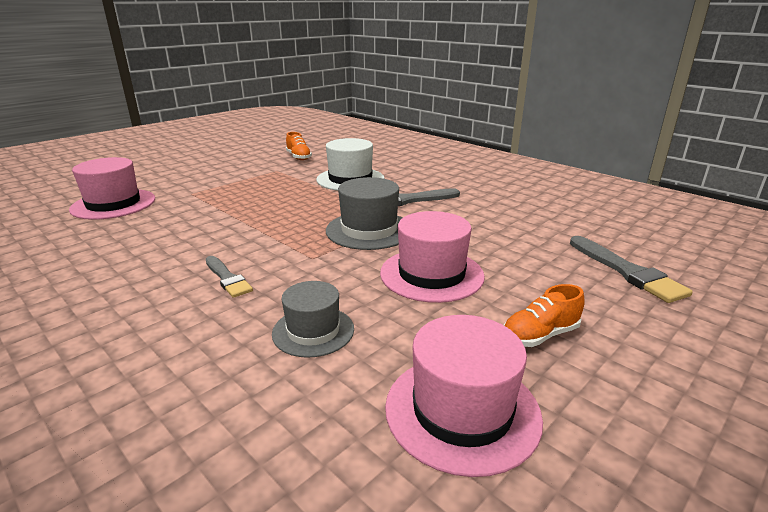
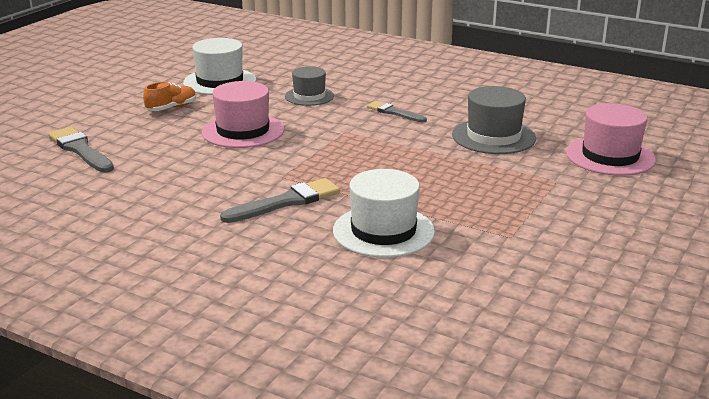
camera: 165 degrees right, 0 degrees up
(298, 157) = (518, 278): orange shoe -> none
(369, 230) = (311, 160): grey hat -> grey hat (493, 137)
(462, 410) = (220, 81): pink hat -> white hat

